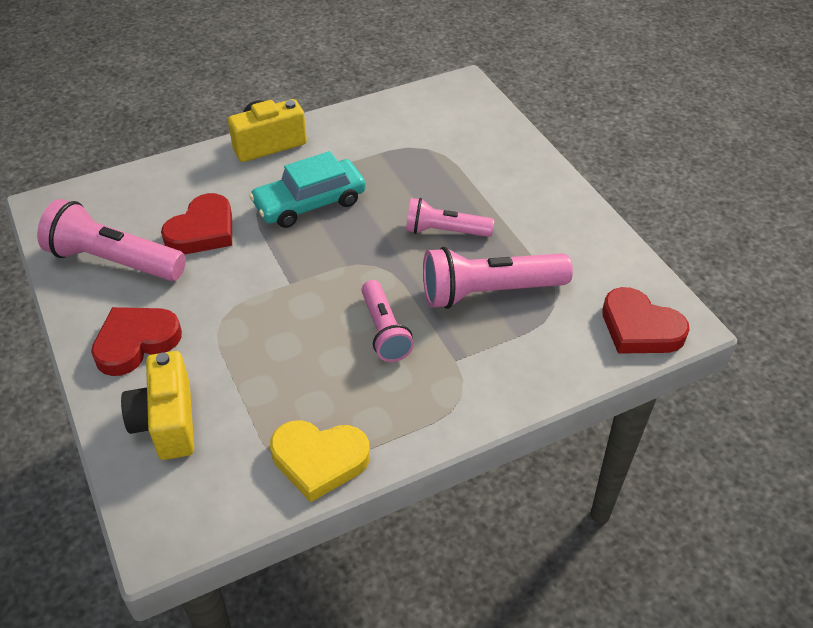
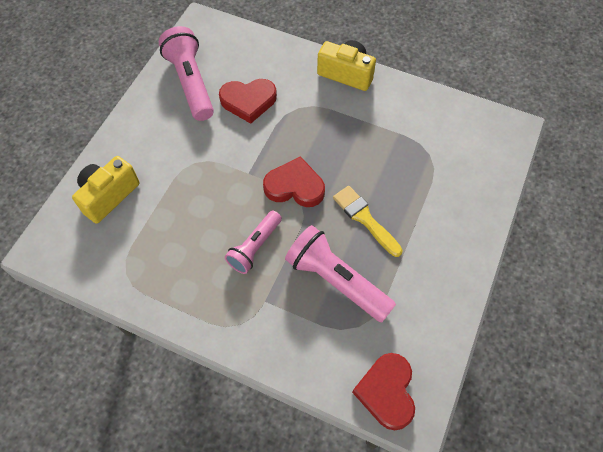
camera: 50 degrees right, 15 degrees up
(136, 342) = (146, 139): red heart -> red heart (295, 186)
(309, 203) = (319, 132): turquoise car -> none
(319, 460) = (138, 285): yellow heart -> none
(445, 231) = (365, 218): pink flashlight -> yellow brush

